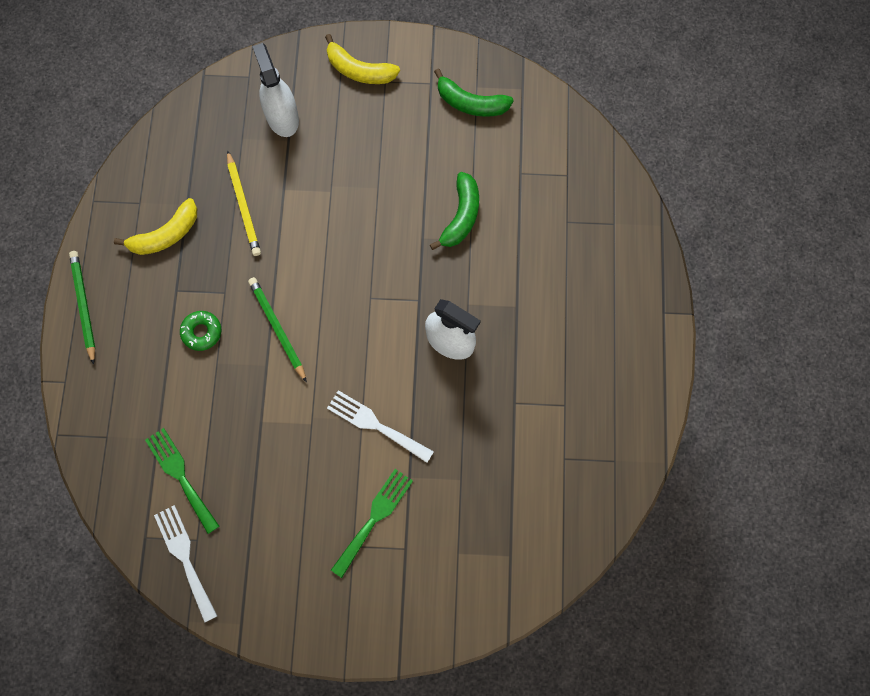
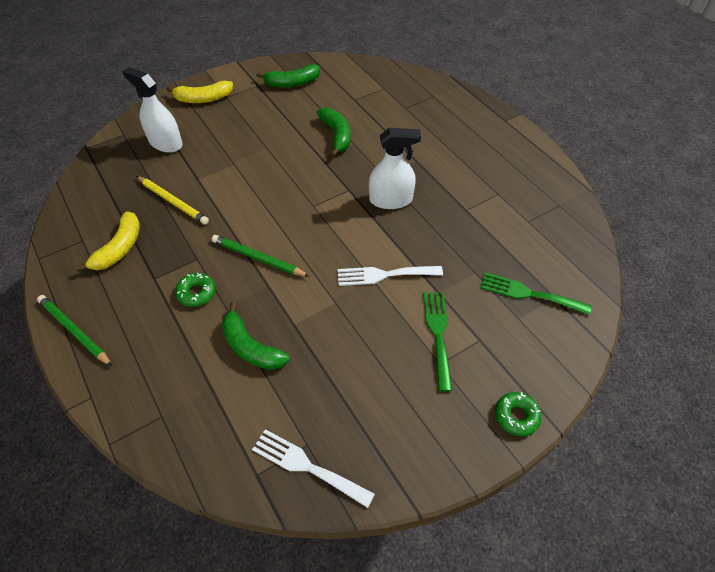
camera: 35 degrees left, 20 degrees down
(180, 476) = (254, 403): green fork -> green fork (528, 293)
(211, 420) = (251, 347): none -> green banana
(375, 636) = (516, 416): none -> green donut

